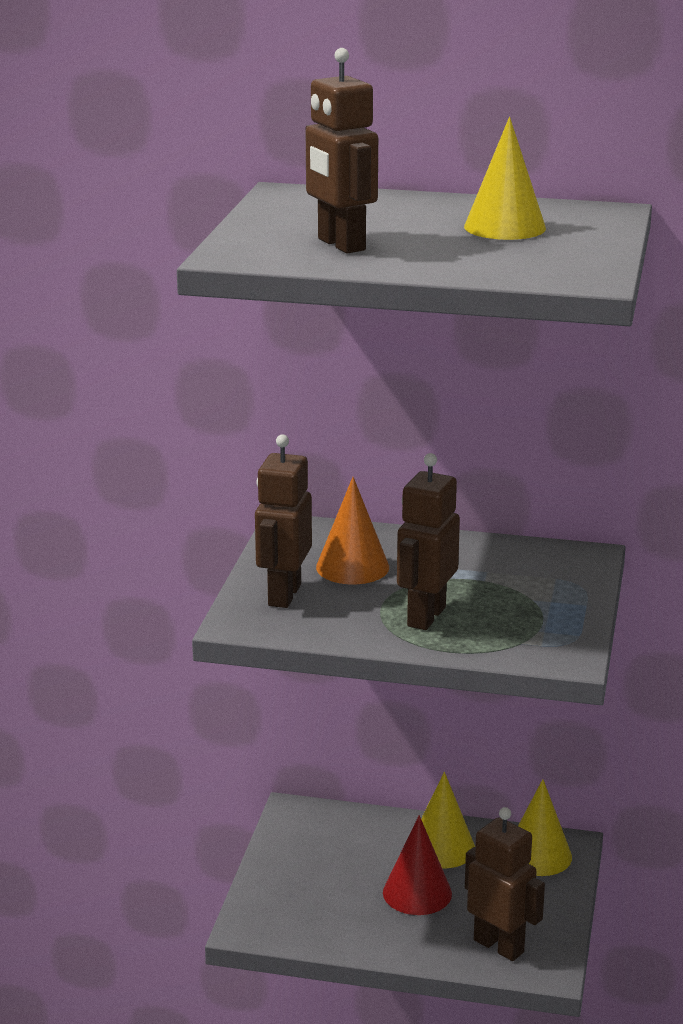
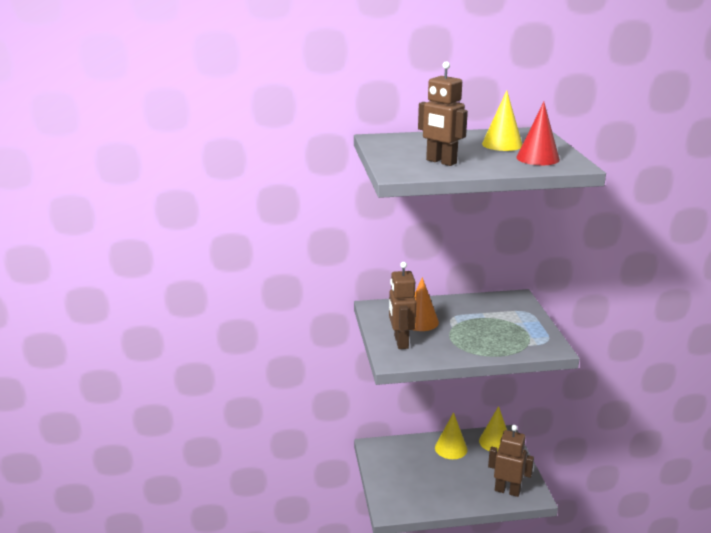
camera: 20 degrees left, 0 degrees up
(417, 893) = (454, 473): red cone -> red cone (537, 158)
(425, 616) = (475, 340): brown robot -> none

